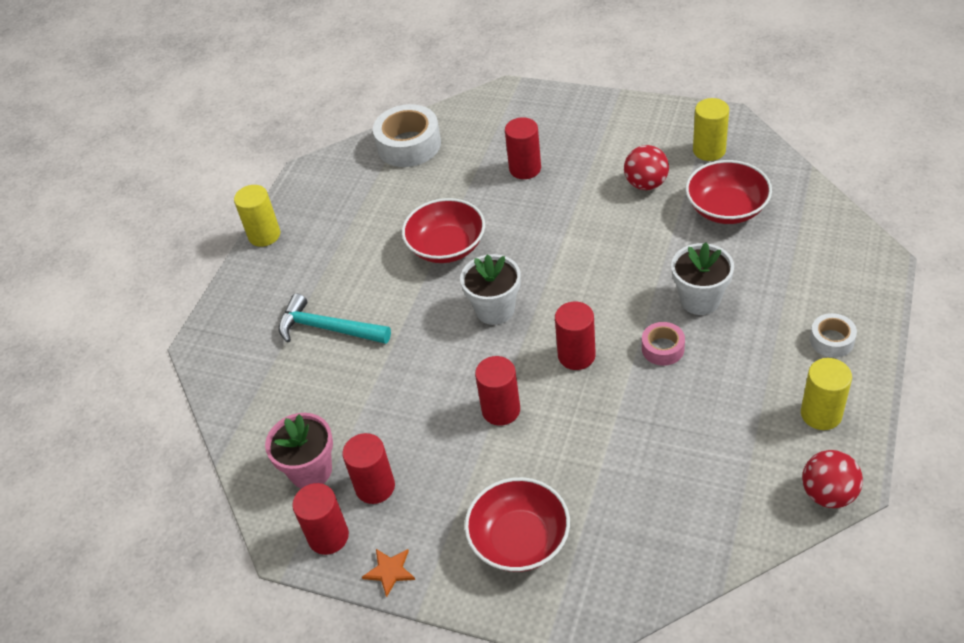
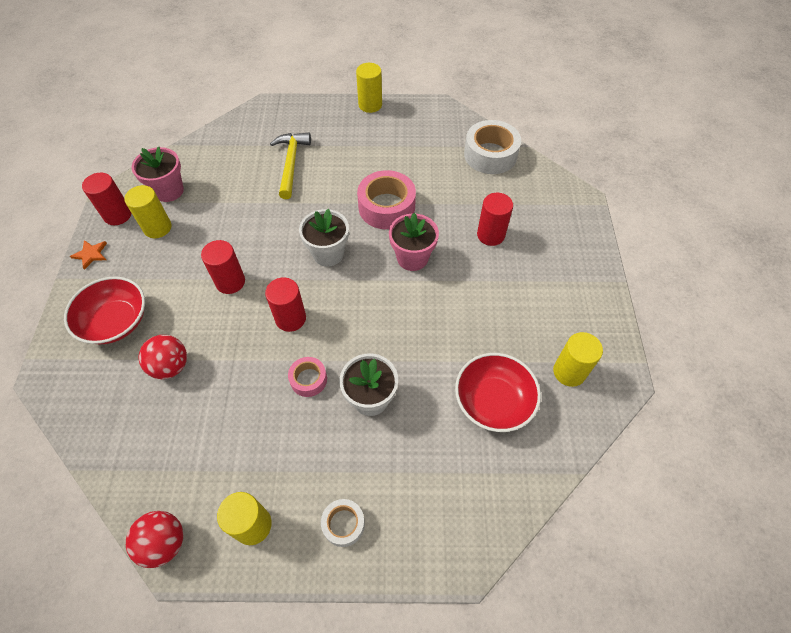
camera: 65 degrees right, 10 degrees up
(328, 328) = (291, 163): turquoise hammer -> yellow hammer
(375, 487) = (157, 228): red cylinder -> yellow cylinder
(446, 246) = (386, 207): red bowl -> pink tape
(531, 237) = (412, 258): none -> pink flower pot
(646, 184) = (503, 328): red ball -> red ball (170, 366)

